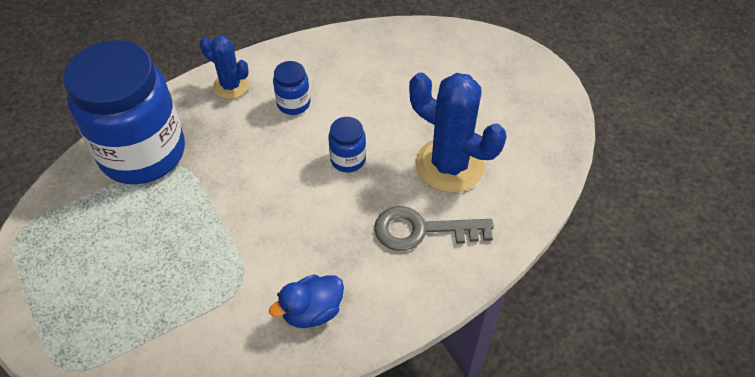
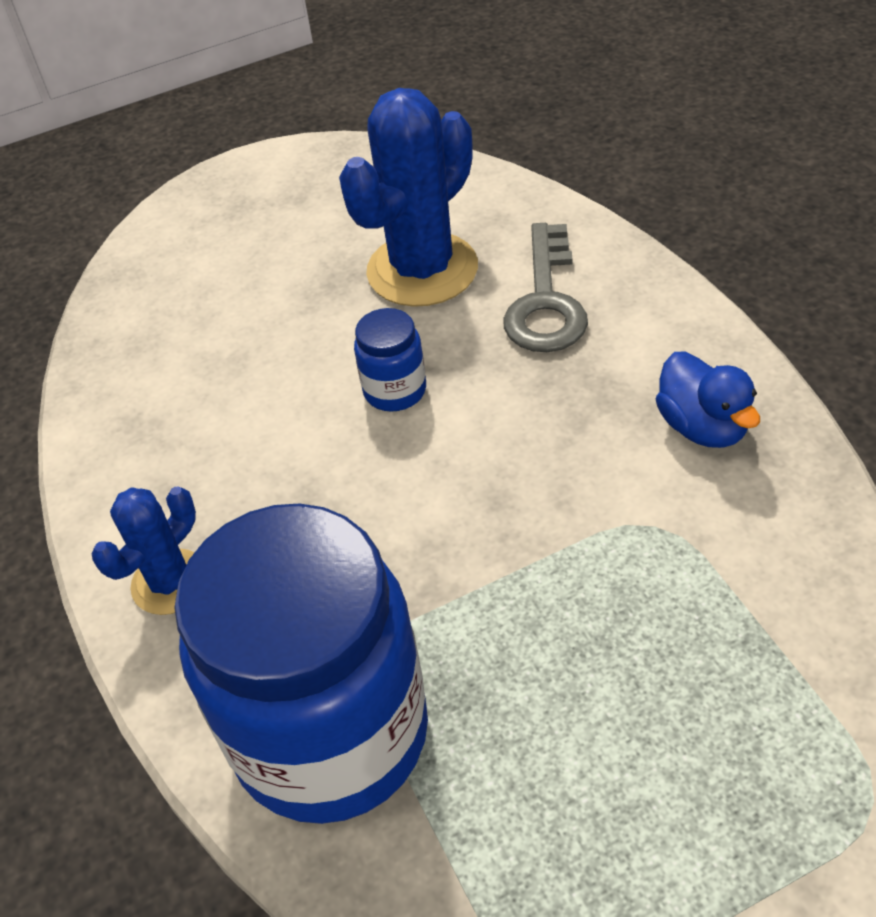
camera: 80 degrees left, 5 degrees down
(293, 103) = (245, 473): blue jar -> none

